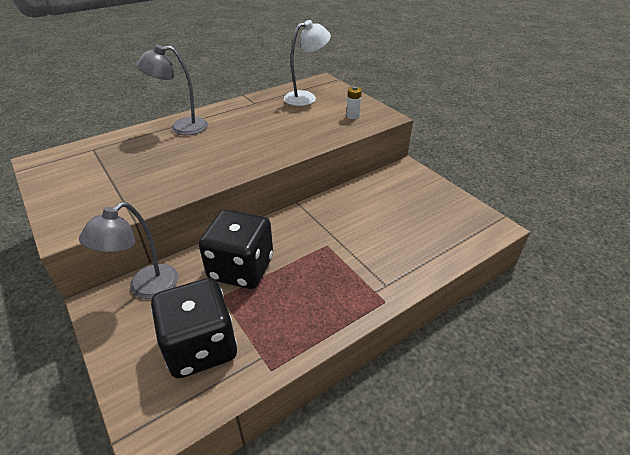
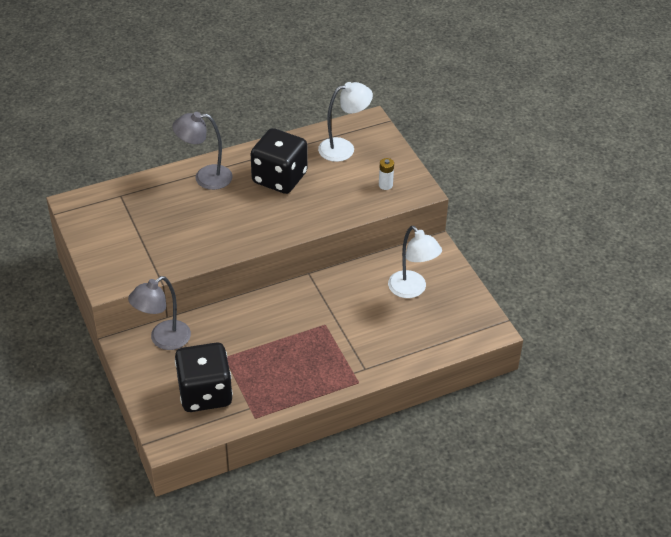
camera: 10 degrees right, 5 degrees up
(241, 268) = (244, 335): black dice -> black dice (279, 178)
(401, 202) = (412, 290): none -> white lamp

